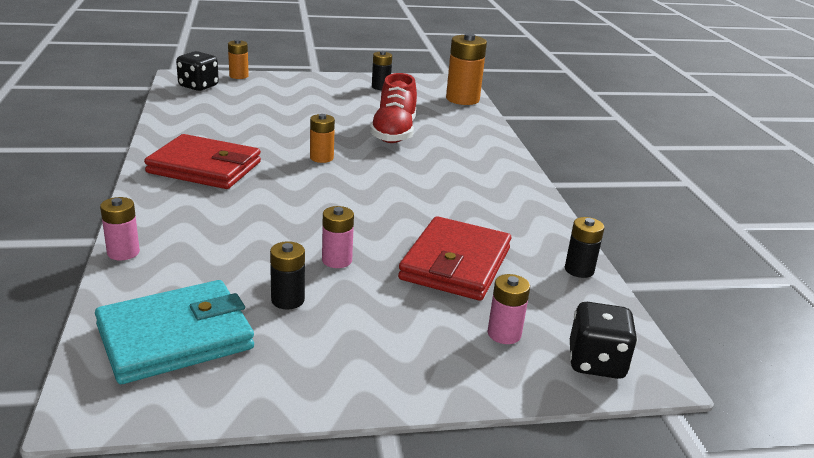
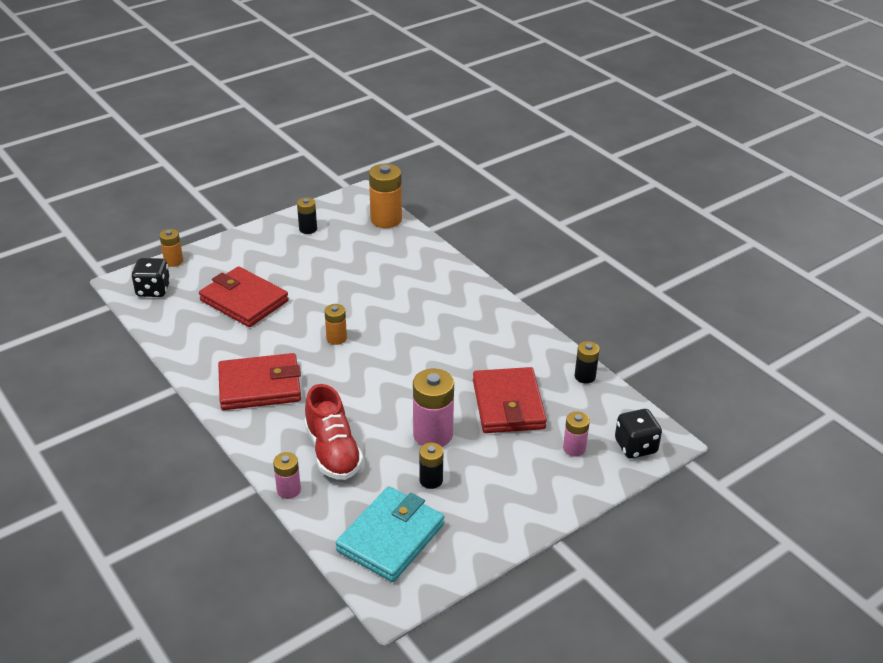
camera: 25 degrees left, 10 degrees up
(266, 112) = (244, 301): none -> red wallet
(337, 260) = (433, 434): pink battery -> pink battery, size x1.77
(394, 133) = (366, 285): red shoe -> red shoe (333, 451)

